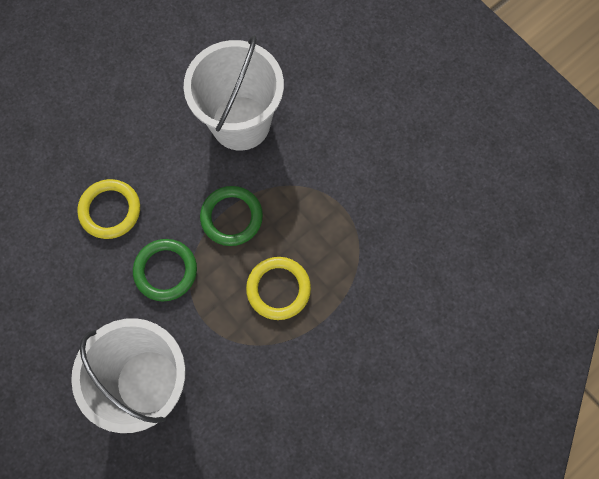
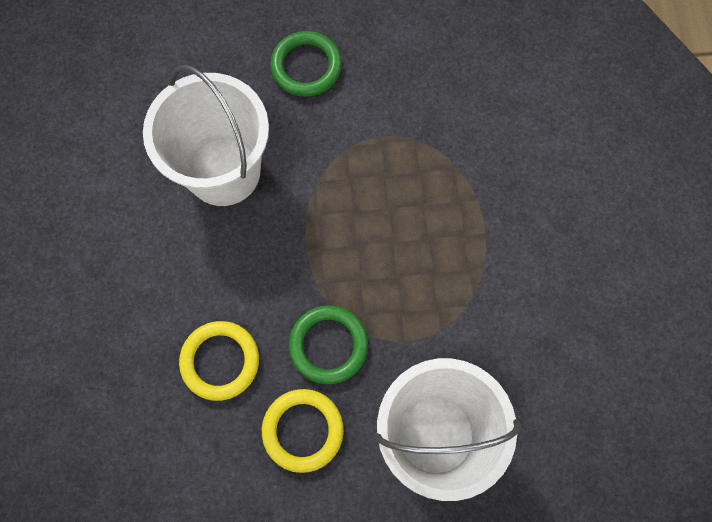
camera: 55 degrees left, 0 degrees up
(231, 217) = (318, 245): green ring -> green ring (306, 67)
(278, 289) = (425, 248): yellow ring -> yellow ring (303, 430)

